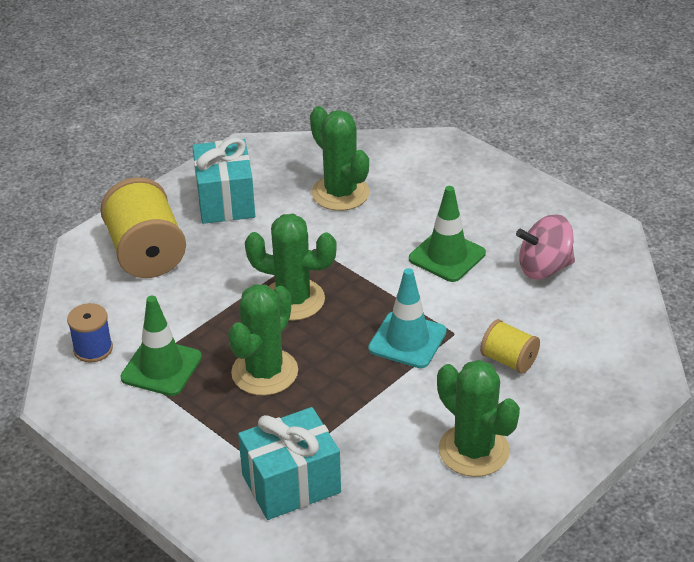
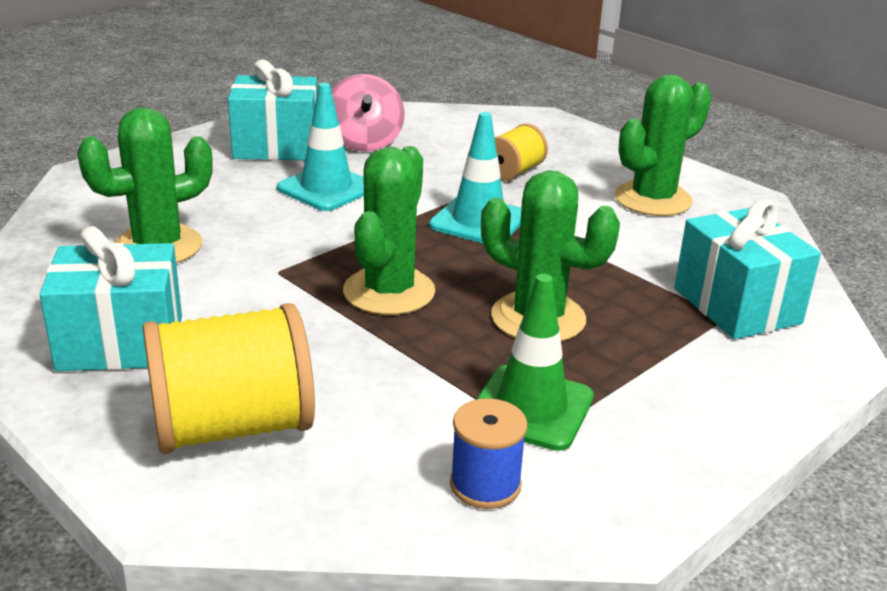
camera: 90 degrees left, 10 degrees down
(447, 256) = (326, 188): green traffic cone -> turquoise traffic cone
(519, 221) = (276, 146): none -> turquoise gift

